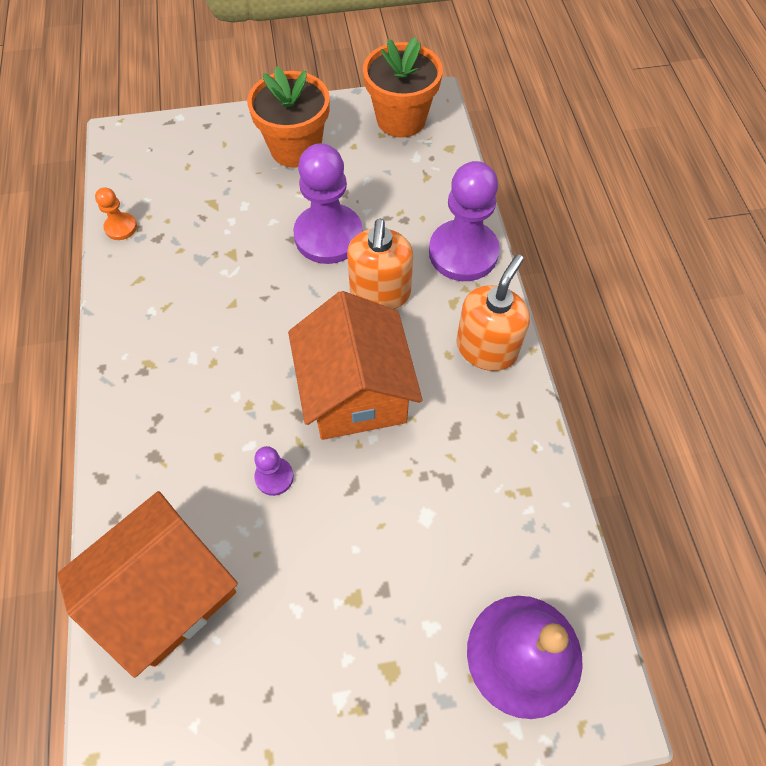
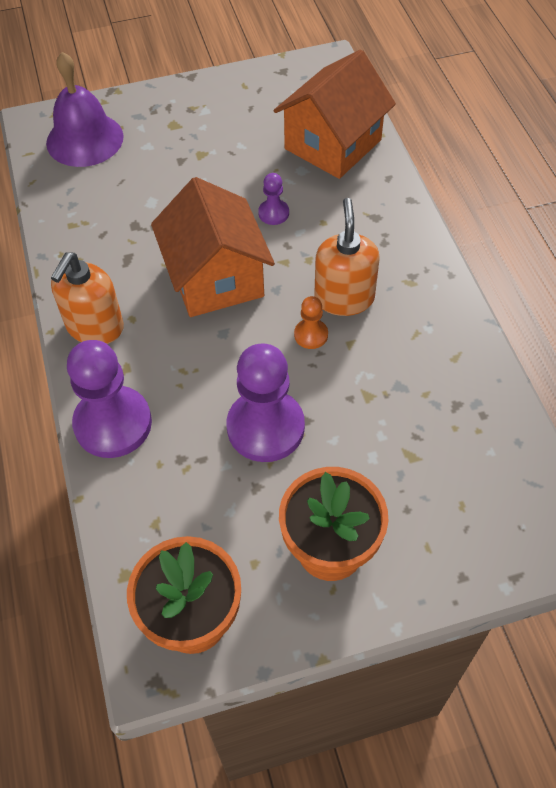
camera: 175 degrees right, 5 degrees down
(121, 227) = (502, 412): orange pawn -> orange pawn (311, 335)
(380, 293) = (201, 369): orange soap dispenser -> orange soap dispenser (344, 298)

